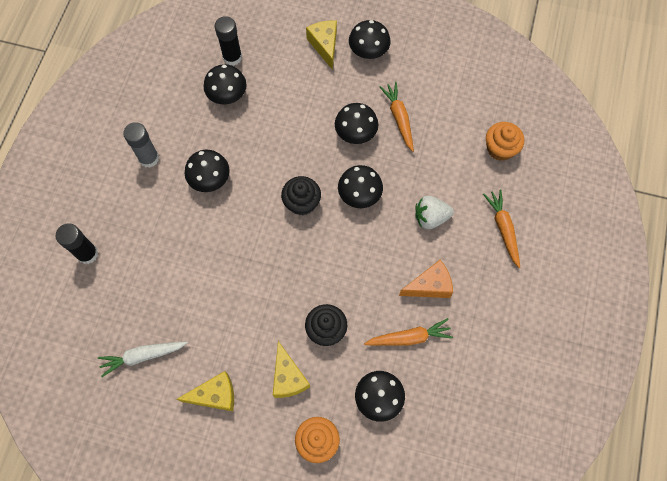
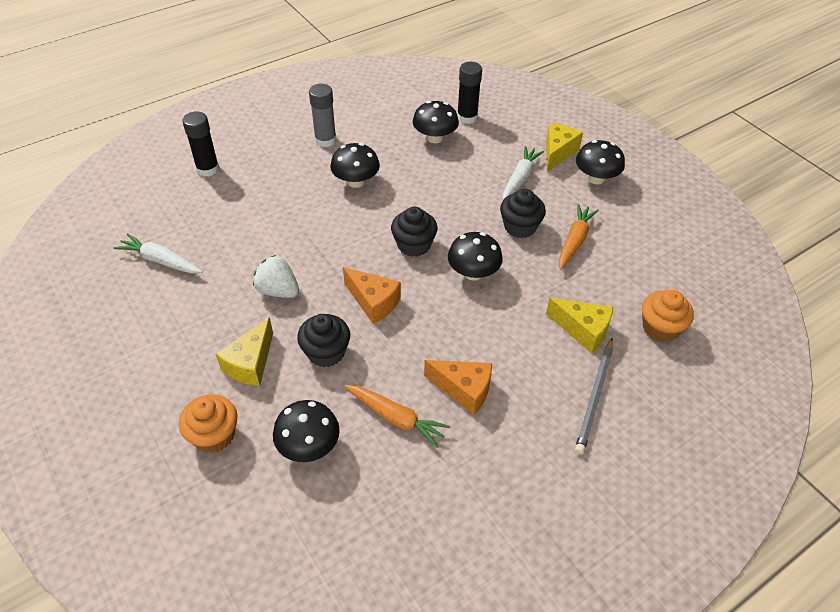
camera: 40 degrees right, 20 degrees down
(215, 395) = (177, 330): yellow cheese -> yellow cheese (582, 330)
(319, 269) = (373, 302): none -> orange cheese
(320, 90) = (520, 178): none -> white carrot
(355, 133) = (520, 227): black mushroom -> black cupcake
(430, 217) = (525, 335): white strawberry -> white strawberry (278, 291)
(503, 229) = (595, 397): orange carrot -> grey pencil

